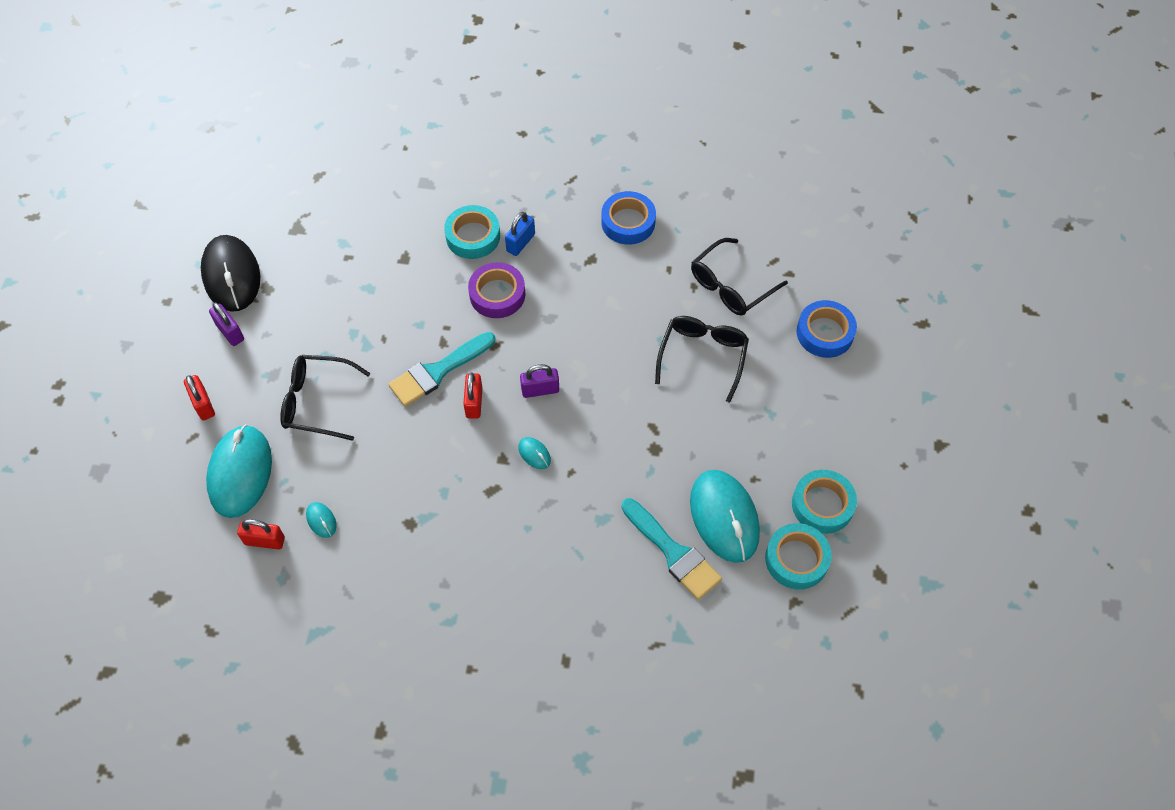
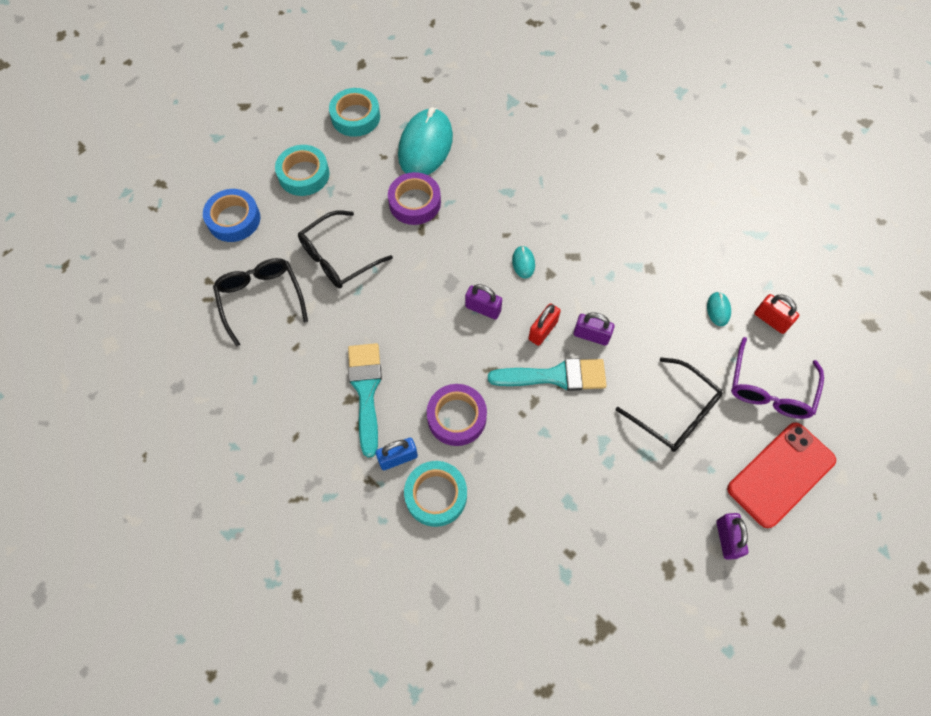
camera: 145 degrees left, 5 degrees up
(203, 404) = (780, 474): red padlock -> red phone
(231, 276) = (699, 609): black mouse -> none
(240, 473) = (770, 388): turquoise mouse -> purple glasses
(428, 424) = (591, 335): none -> purple padlock
(628, 222) = (288, 415): blue tape -> none
(673, 552) = (477, 145): turquoise brush -> turquoise brush (366, 391)
(681, 449) = (415, 203): none -> purple tape
(731, 285) = (261, 300): black glasses -> black glasses turned 105 degrees counterclockwise
(796, 559) = (403, 98): turquoise tape -> turquoise tape (304, 174)

